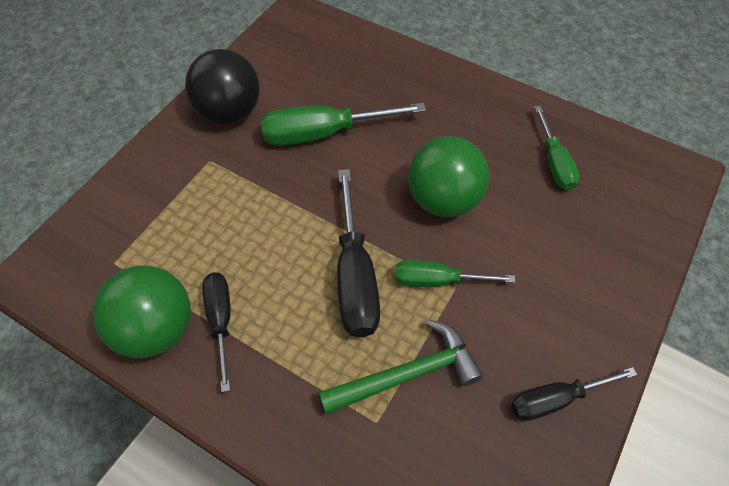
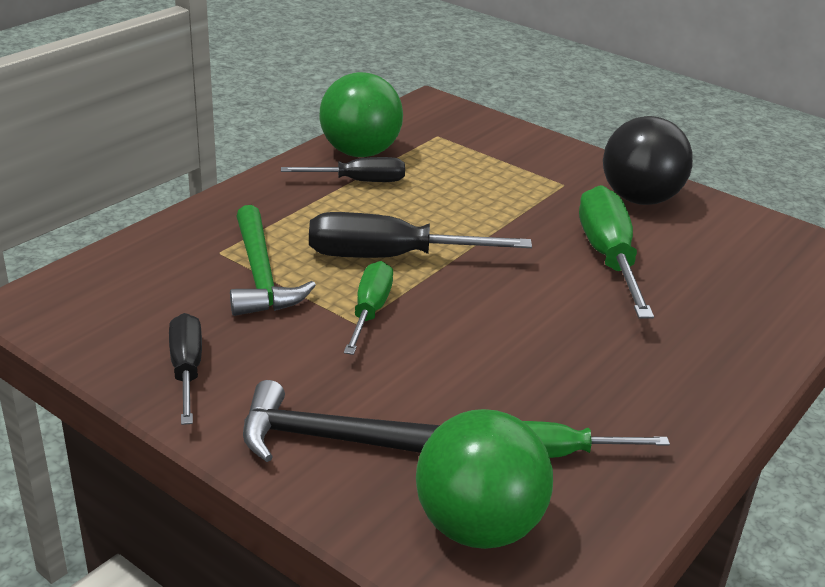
camera: 95 degrees right, 25 degrees down
(443, 200) = (492, 334): green ball -> green ball (478, 526)
(591, 282) = (333, 439): none -> black hammer

